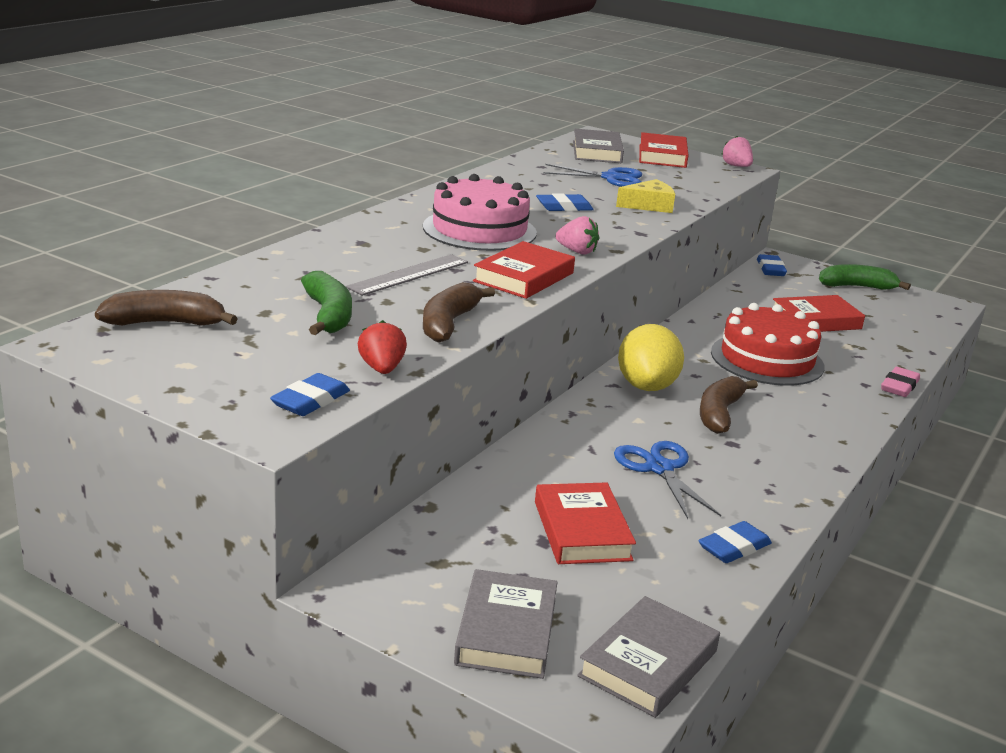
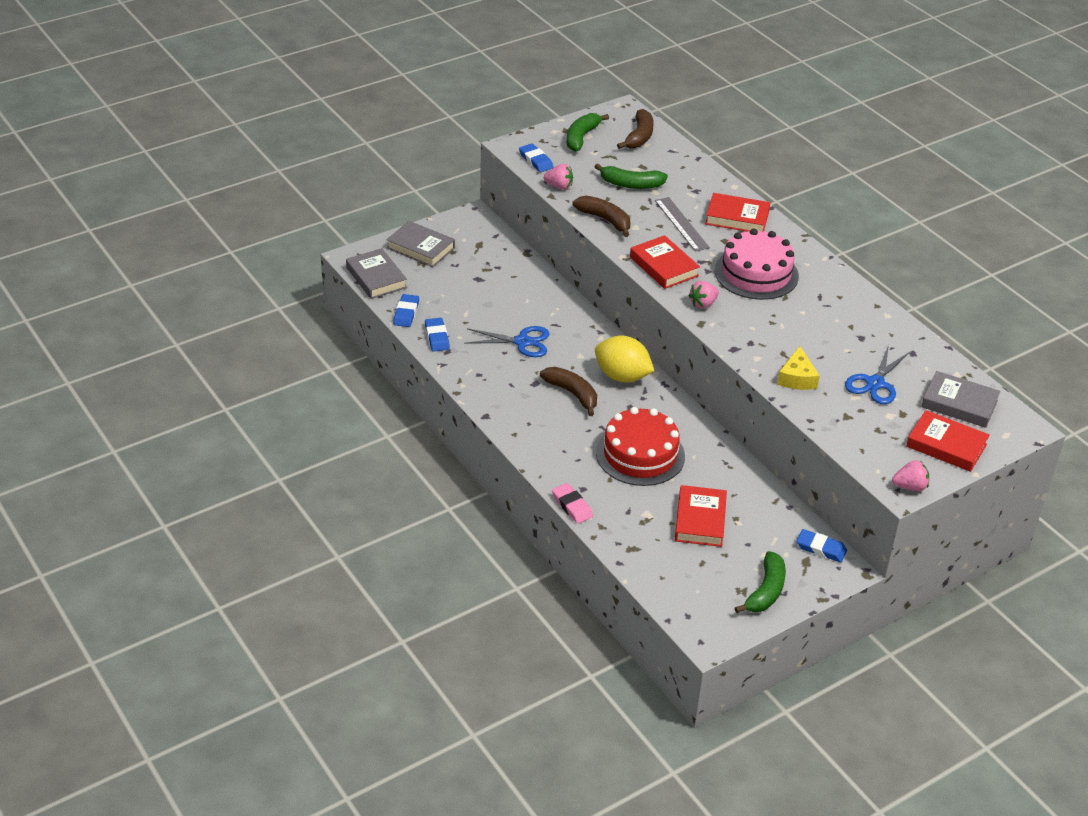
camera: 115 degrees right, 15 degrees up
(197, 370) = (581, 137): none -> green banana
(382, 369) = (559, 186): red strawberry -> pink strawberry
(564, 207) = (799, 329): blue eraser -> blue eraser (406, 313)
(582, 531) = (479, 293): red book -> red book (737, 218)

